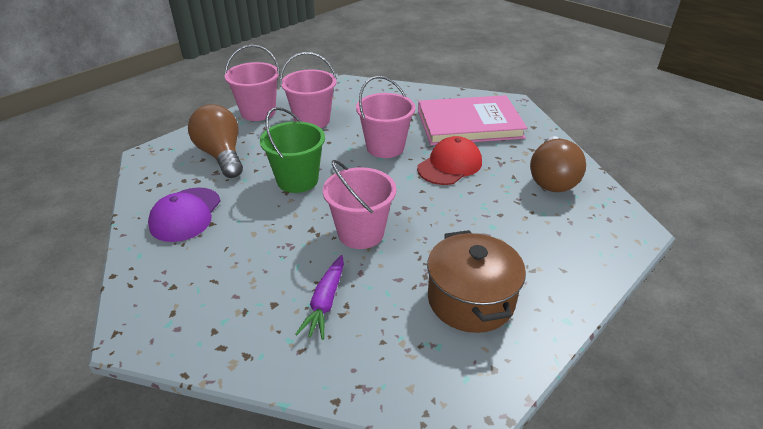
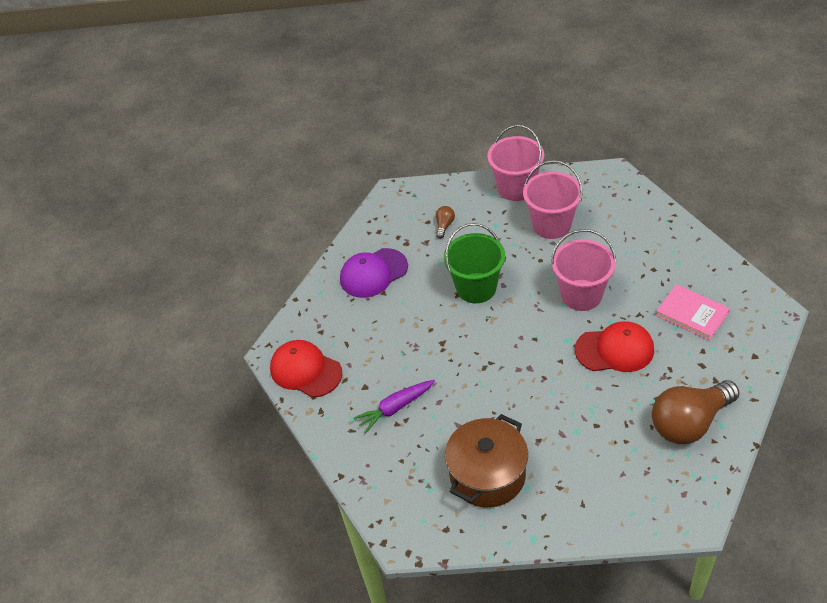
camera: 50 degrees right, 10 degrees up
(189, 329) = (305, 370): none -> red cap
(221, 155) = (444, 225): brown light bulb -> brown light bulb, size x0.41
(361, 233) = (472, 369): pink bucket -> none
(469, 124) = (692, 314): pink book -> pink book, size x0.53

